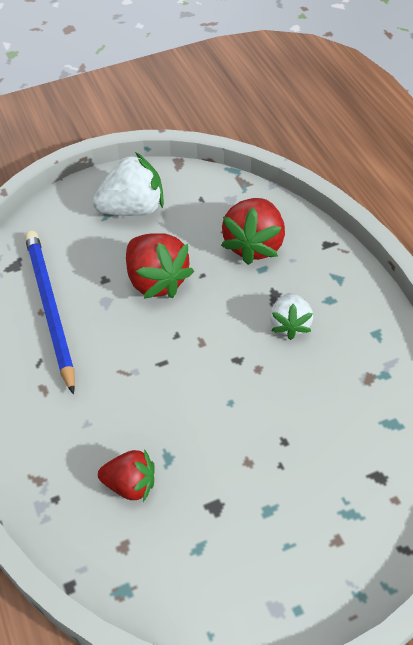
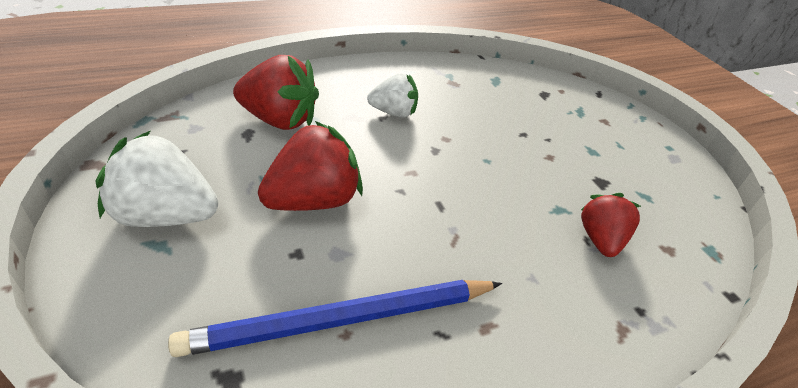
camera: 95 degrees left, 10 degrees down
(133, 209) = (165, 215): white strawberry -> white strawberry turned 60 degrees counterclockwise

